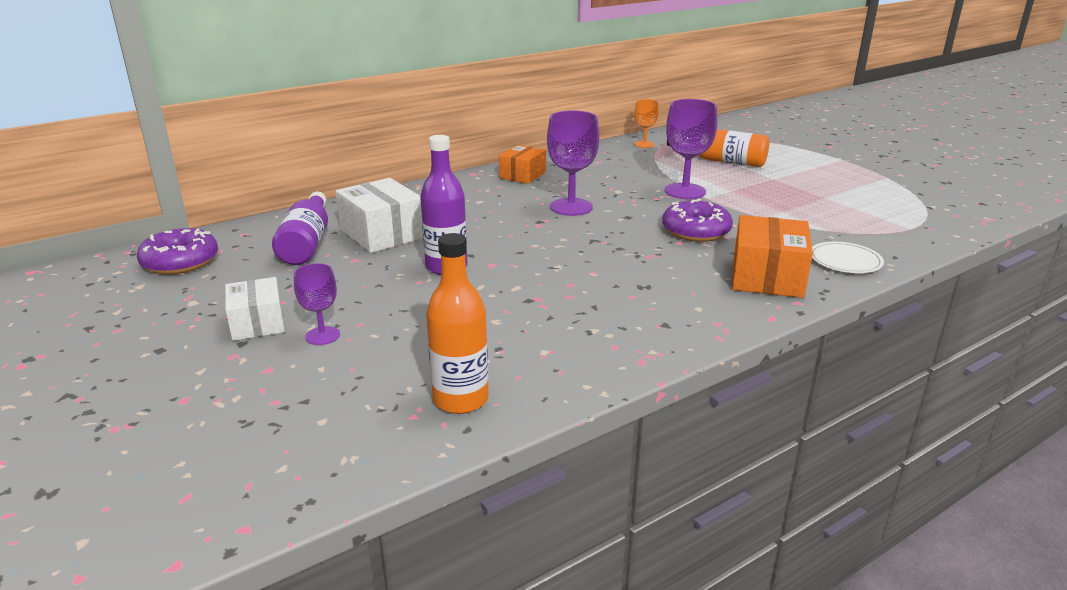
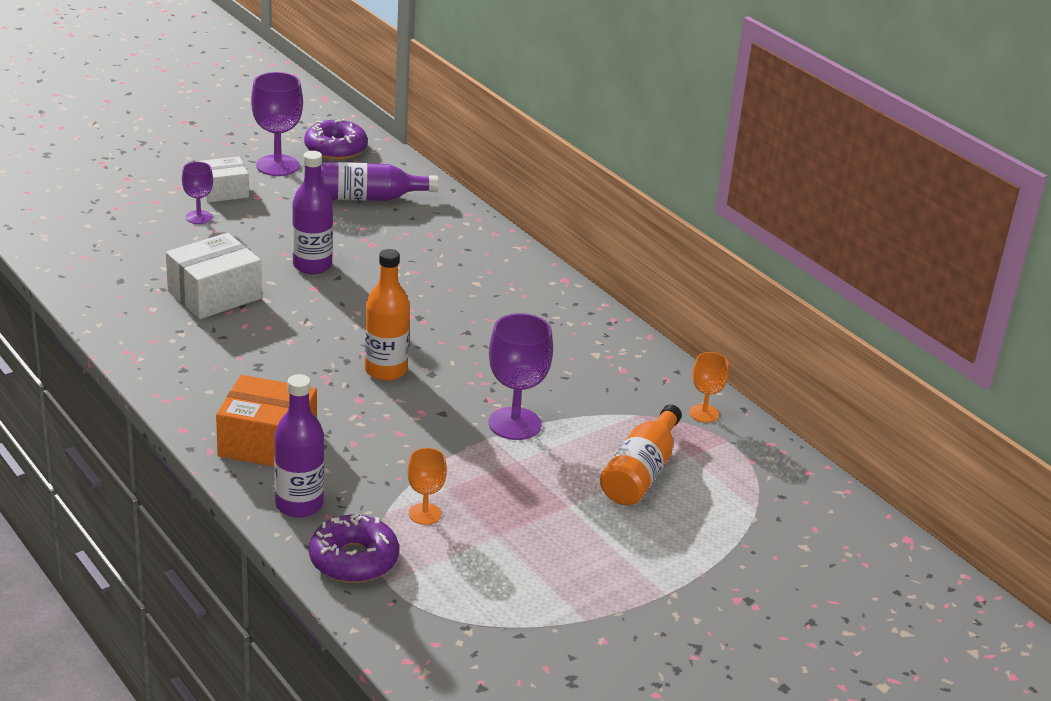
camera: 85 degrees right, 5 degrees up
(382, 234) = (389, 232): white box -> white box (214, 295)
(460, 399) = (96, 273): orange bottle -> orange bottle (386, 370)
(522, 175) = (562, 311): orange box -> none
(571, 207) = (460, 339): purple goblet -> purple goblet (277, 165)
(696, 231) = (388, 414): purple donut -> purple donut (353, 560)
(818, 218) = (425, 514): none -> orange goblet
(845, 261) = (299, 505): white plate -> purple bottle

